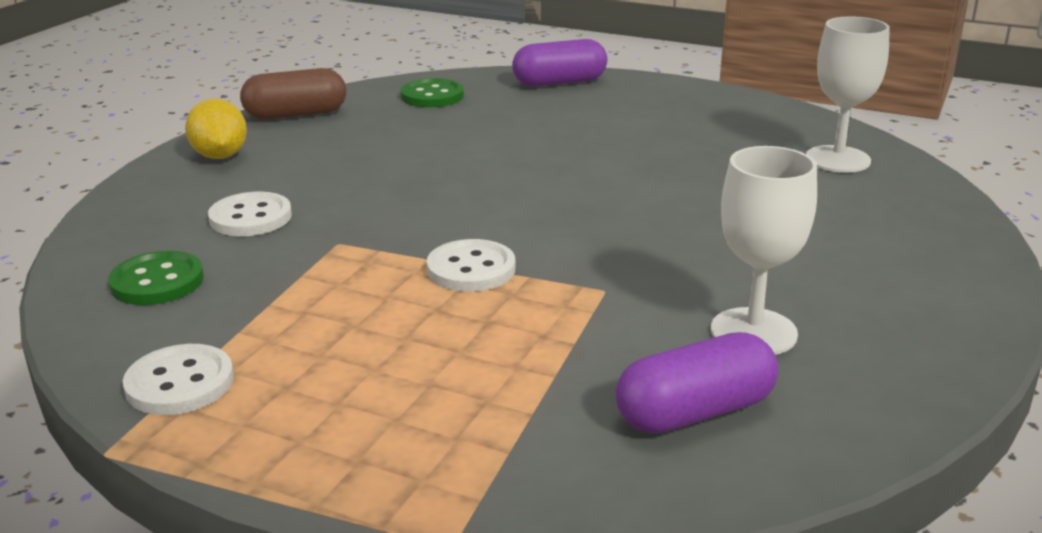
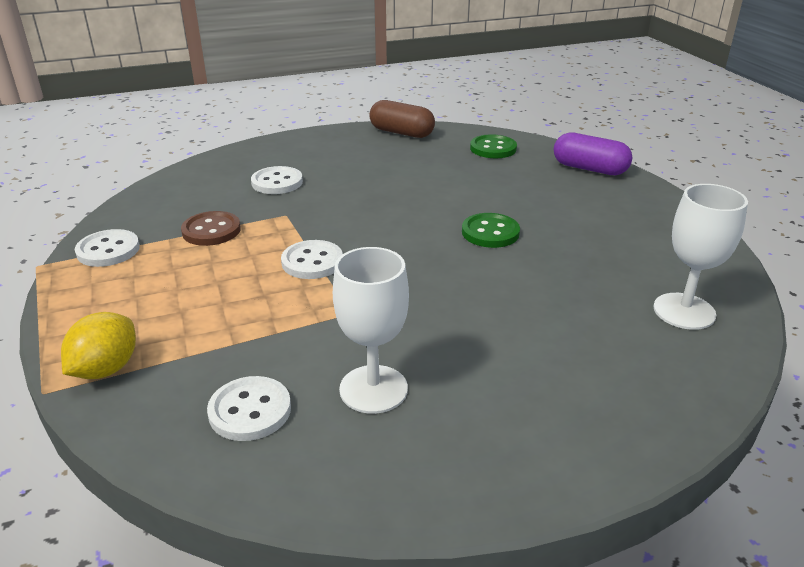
camera: 45 degrees right, 5 degrees up
(157, 281) = (187, 197): green button -> green button (490, 232)
(220, 156) = (325, 143): yellow lemon -> yellow lemon (106, 369)
(279, 298) = (211, 230): none -> brown button
(695, 412) = (250, 411): purple capsule -> white button

